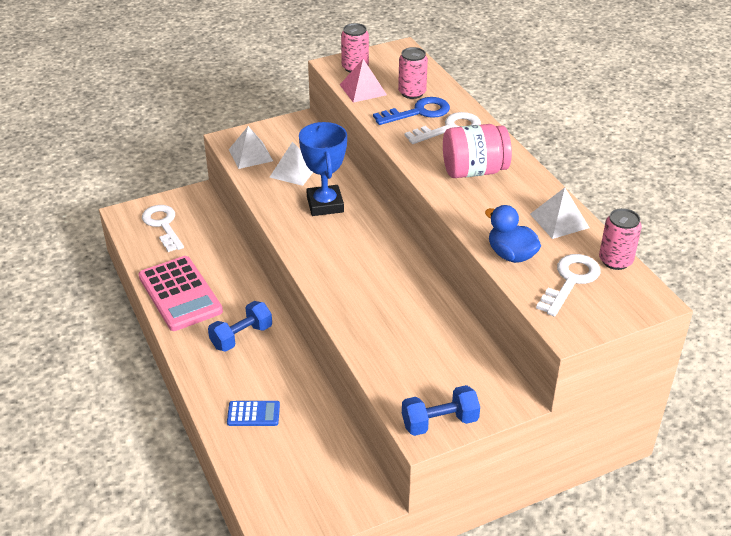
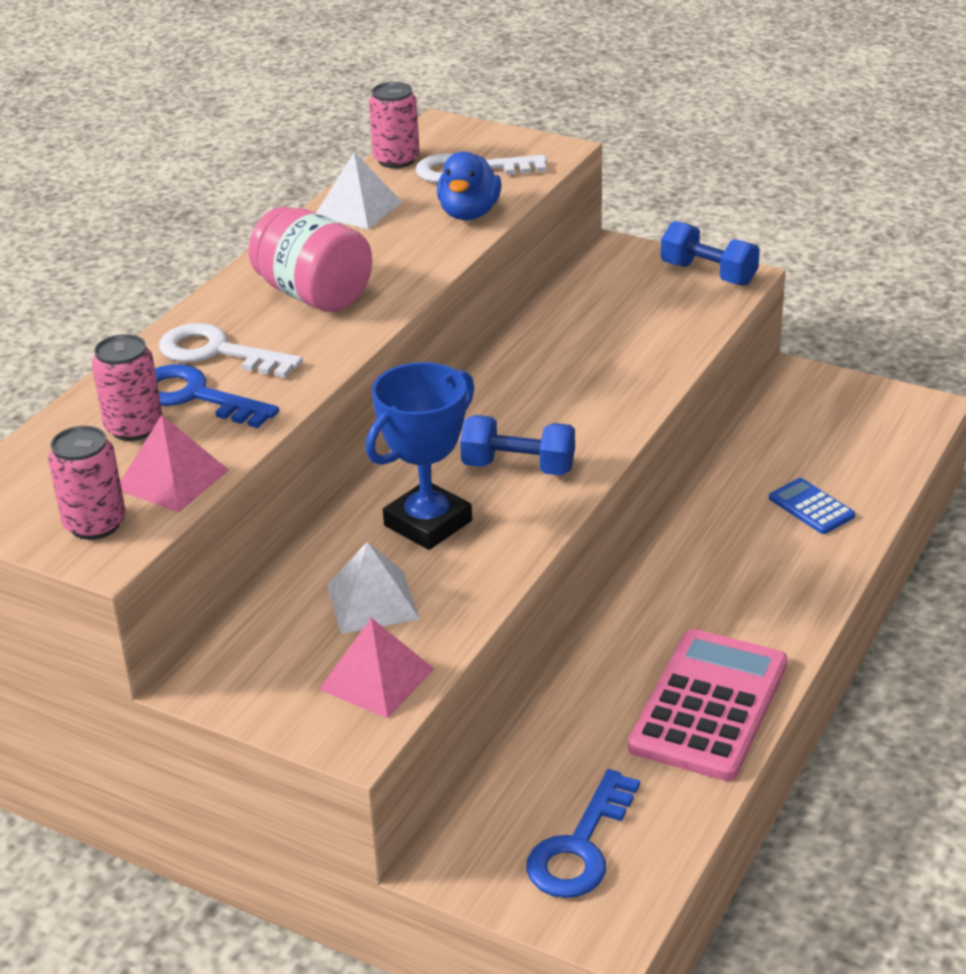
camera: 125 degrees left, 5 degrees down
(163, 225) = (580, 847): white key -> blue key
(241, 337) = (708, 591): blue dumbbell -> blue dumbbell (518, 467)
(250, 155) = (376, 678): white pyramid -> pink pyramid

